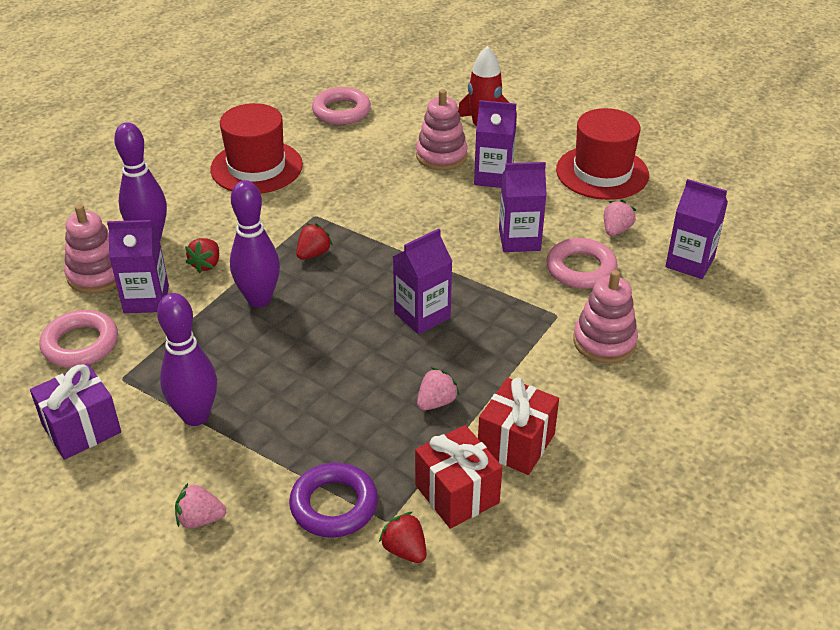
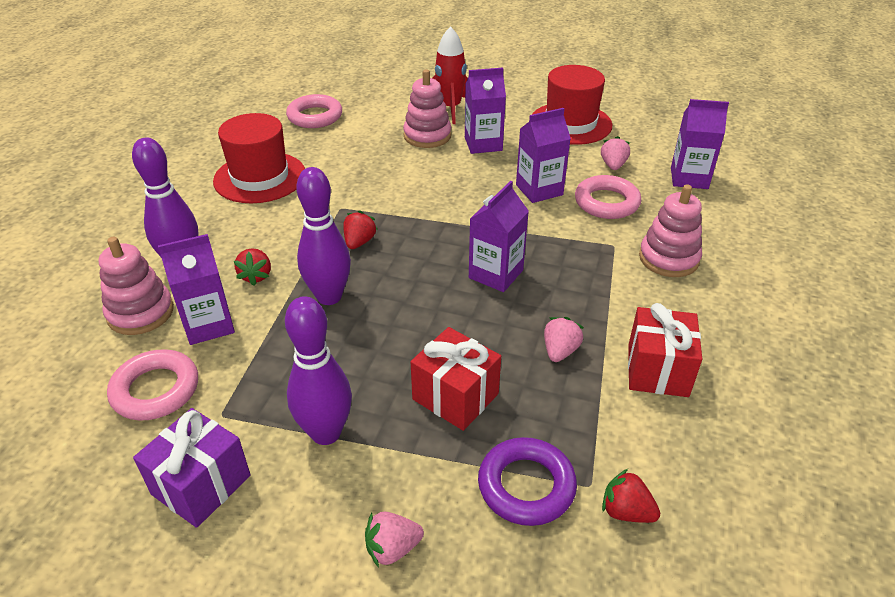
camera: 20 degrees left, 0 degrees up
(457, 494) = (637, 436): red gift -> red gift (455, 396)

